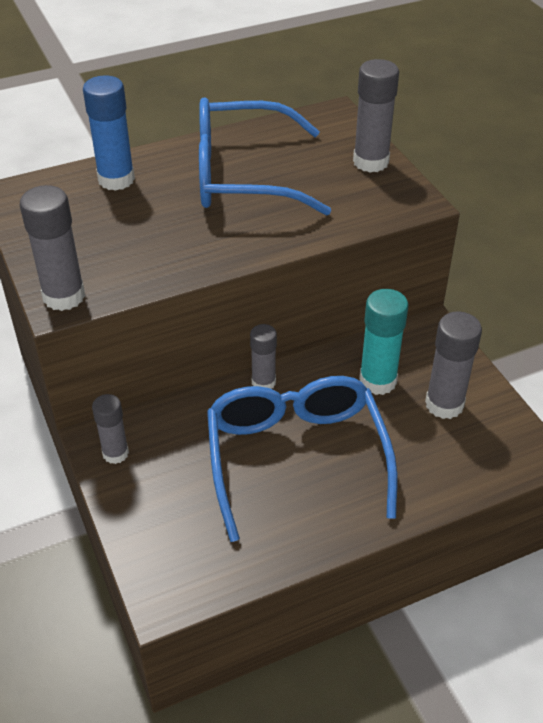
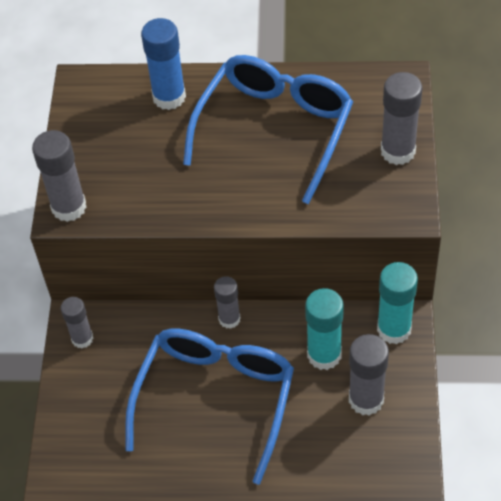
camera: 30 degrees right, 10 degrees up
(242, 176) = (275, 129): blue glasses -> blue glasses turned 90 degrees clockwise
(427, 338) = (394, 329): none -> turquoise glue stick

